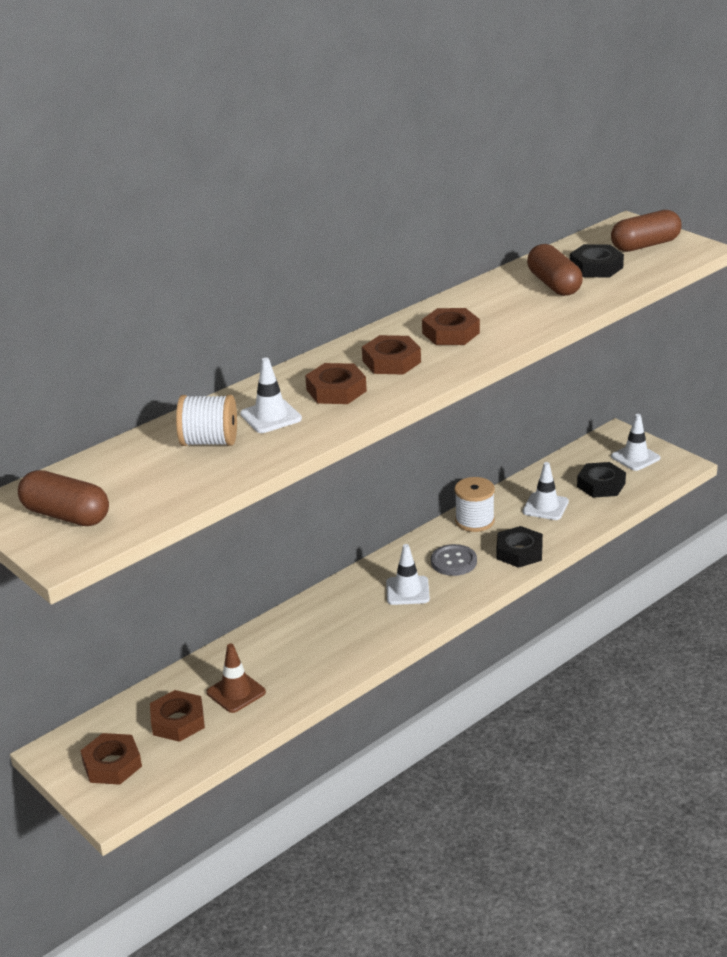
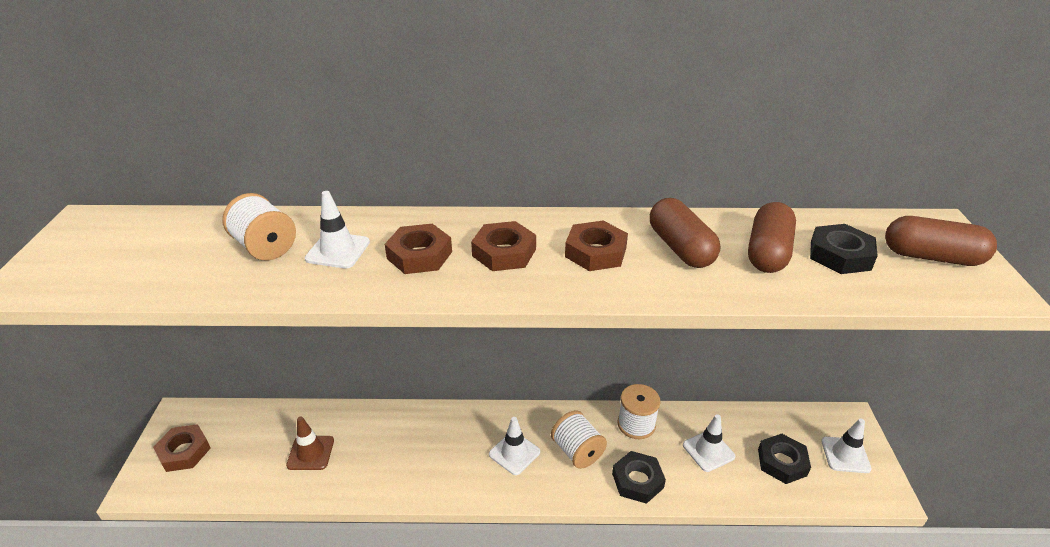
camera: 40 degrees right, 5 degrees up
(66, 515) = (87, 252): brown capsule -> brown capsule (680, 248)
(178, 721) = (254, 448): brown nut -> none
(453, 562) = (577, 451): grey button -> white spool

